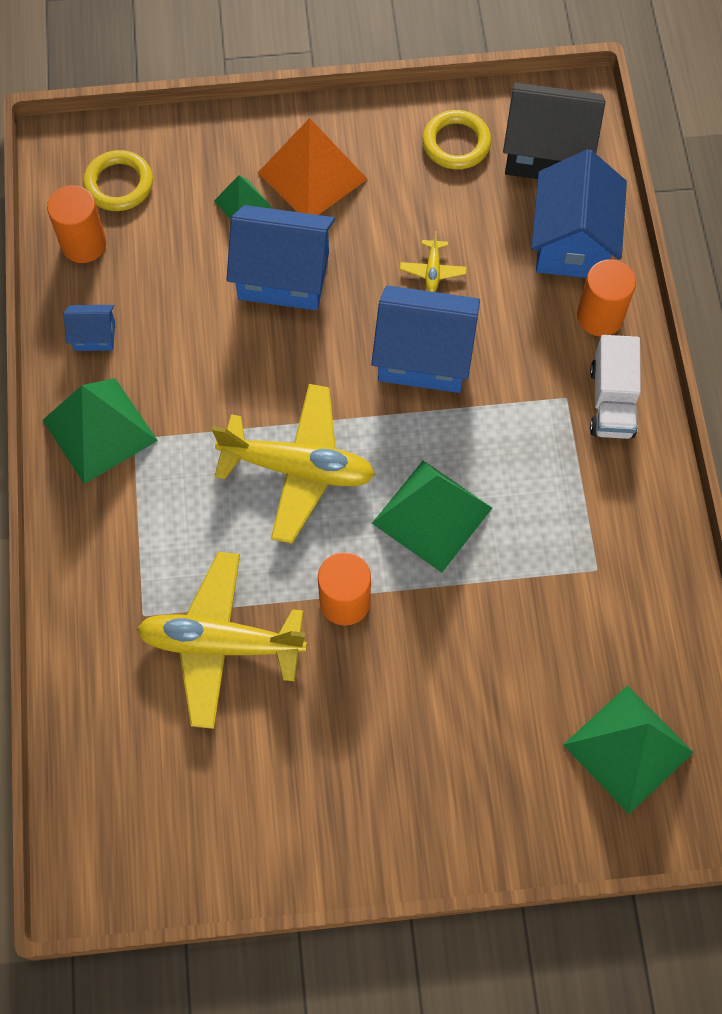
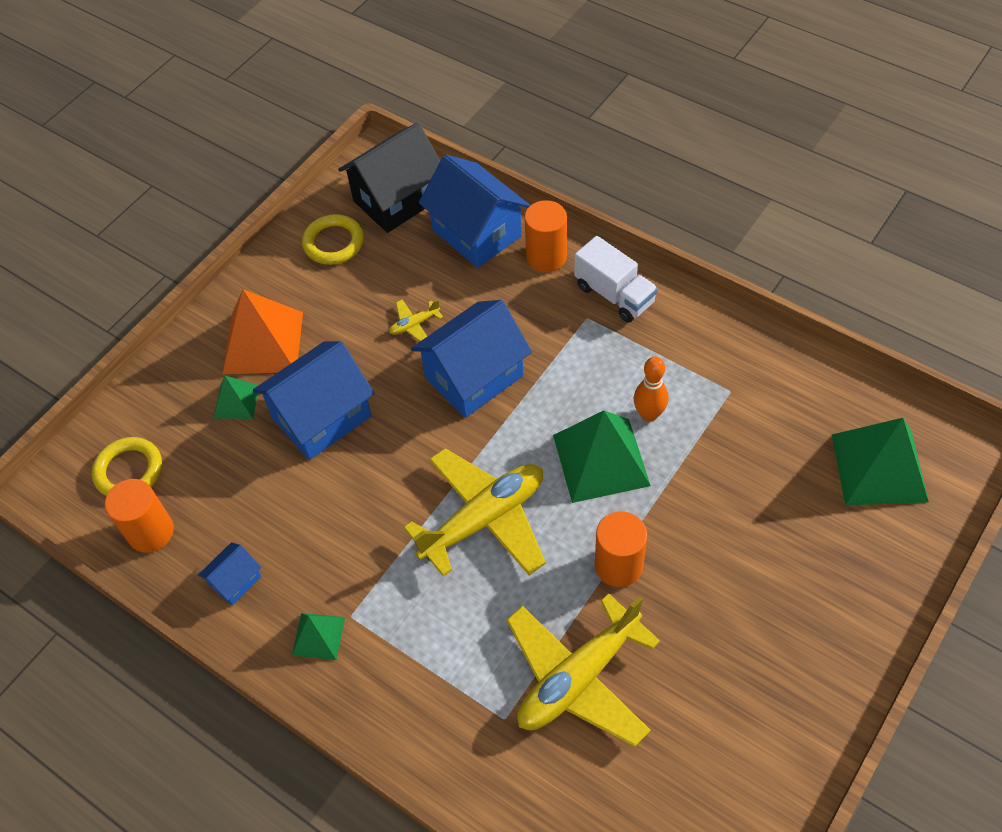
camera: 45 degrees left, 10 degrees down
(99, 430) = (318, 636): green pyramid -> green pyramid, size x0.53
(432, 271) = (414, 325): yellow plane -> yellow plane turned 105 degrees clockwise
(511, 520) = (649, 414): none -> orange bowling pin

